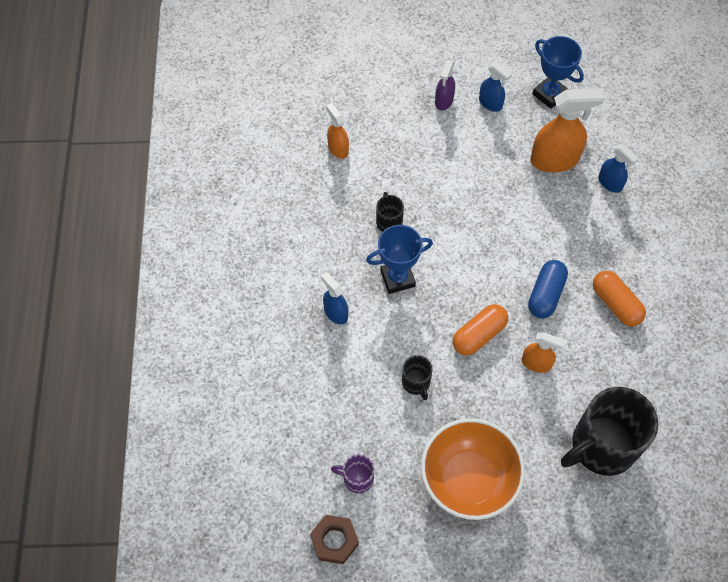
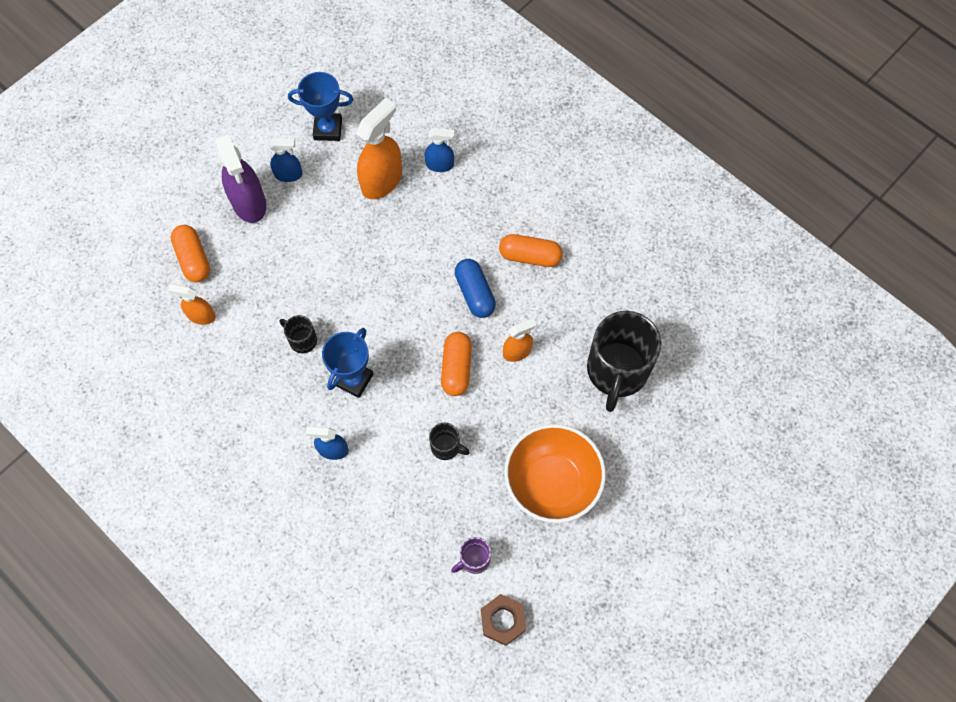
camera: 45 degrees left, 5 degrees up
(370, 108) = (193, 259): none -> orange capsule
(444, 101) = (249, 203): purple spray bottle -> purple spray bottle, size x1.79

